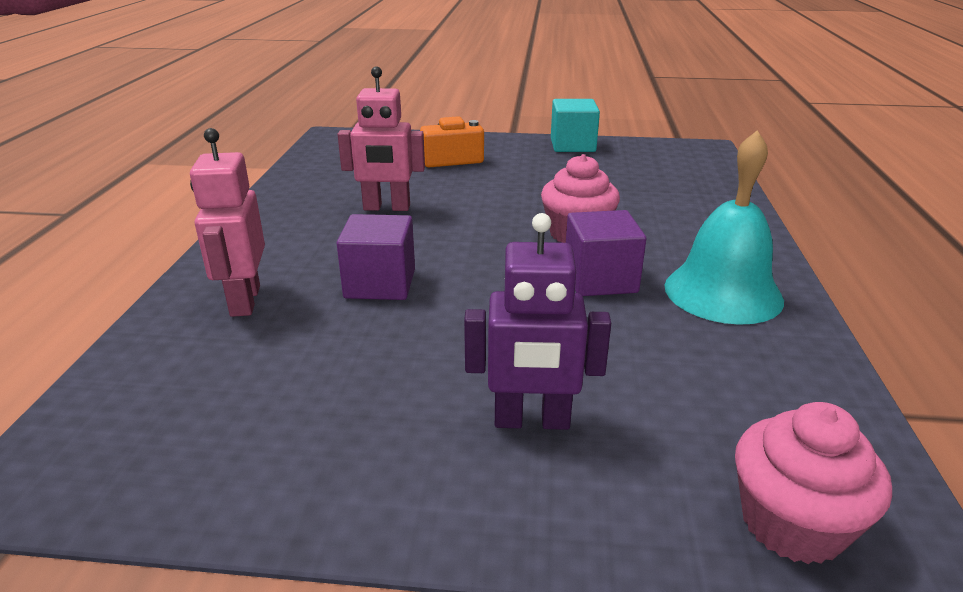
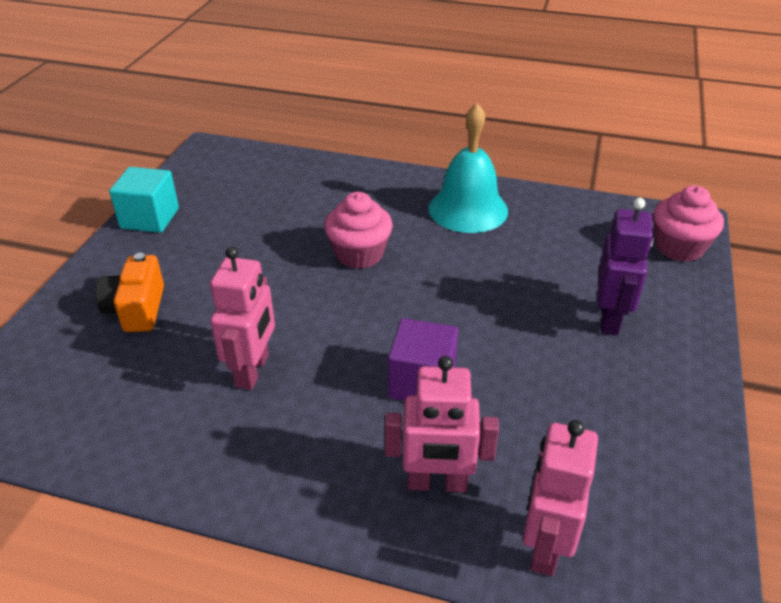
camera: 80 degrees left, 10 degrees up
(150, 365) = (545, 546): none -> pink robot
(600, 280) = (440, 257): purple cube -> none

